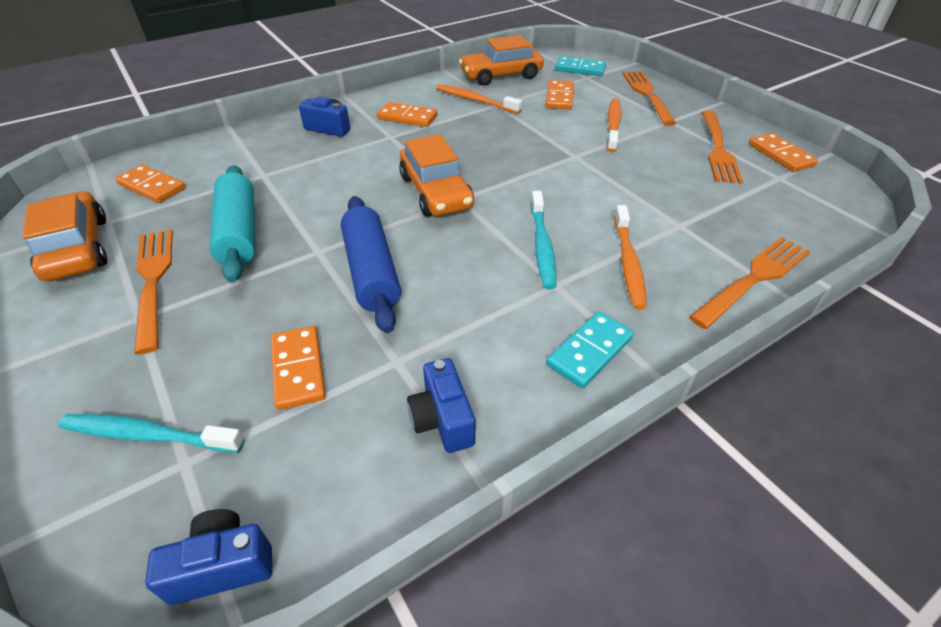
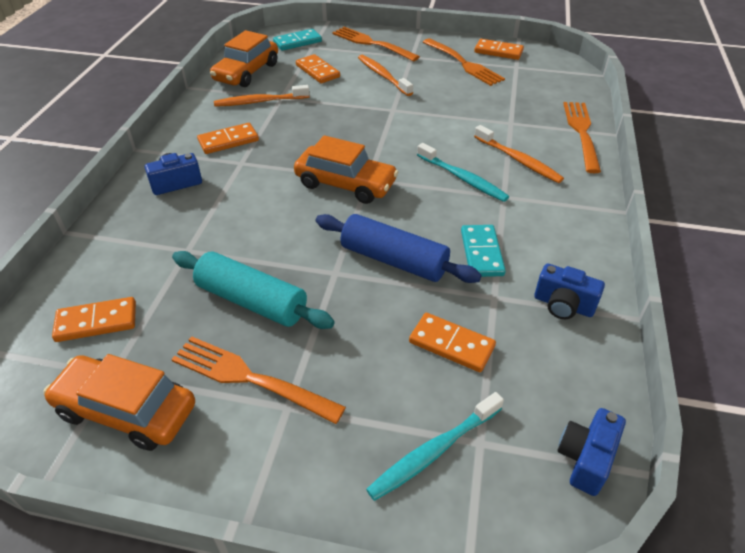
camera: 45 degrees left, 0 degrees up
(589, 351) = (571, 220): turquoise domino -> turquoise domino (481, 253)

